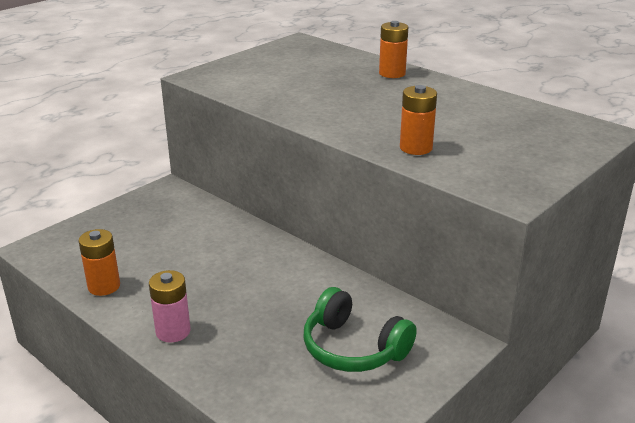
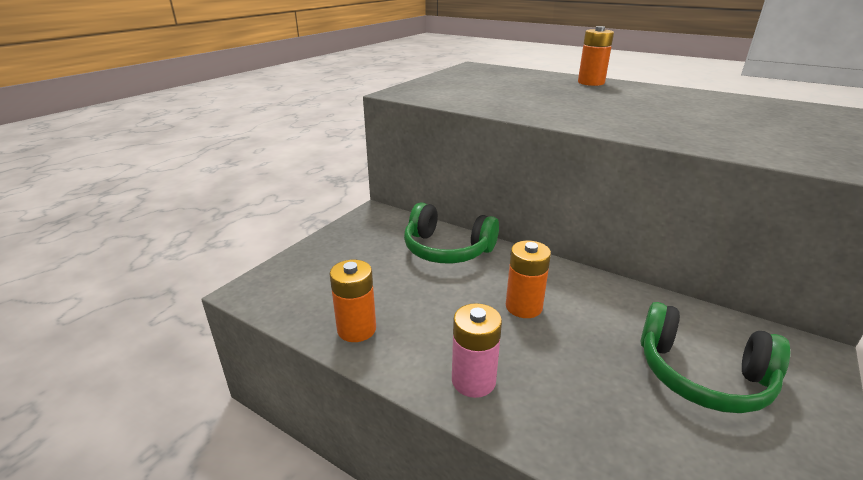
camera: 10 degrees left, 0 degrees up
(214, 229) = (447, 249): none -> green headphones
(416, 148) = (703, 136): orange battery -> orange battery (523, 307)

